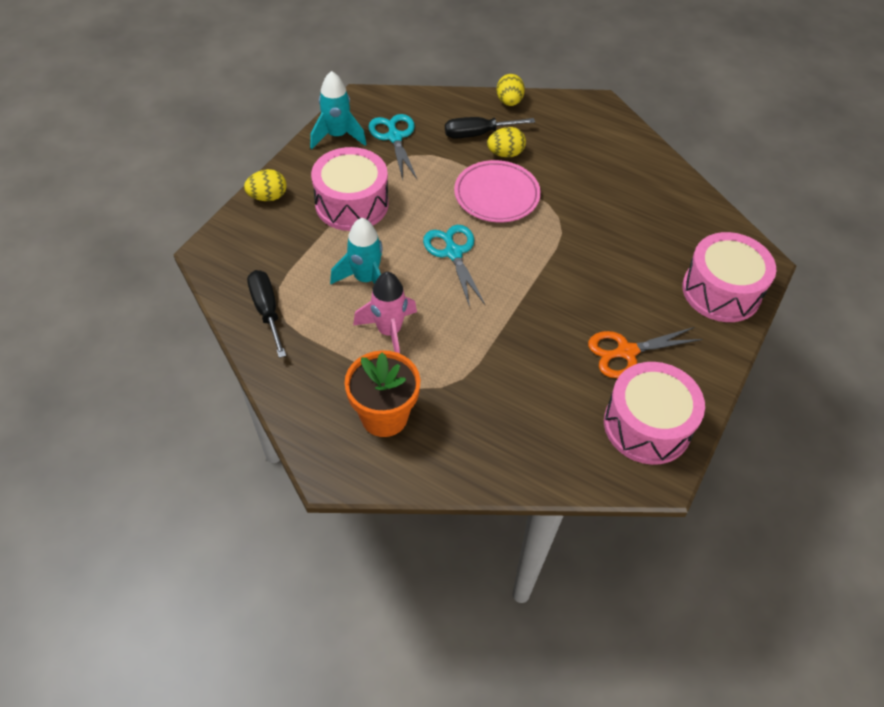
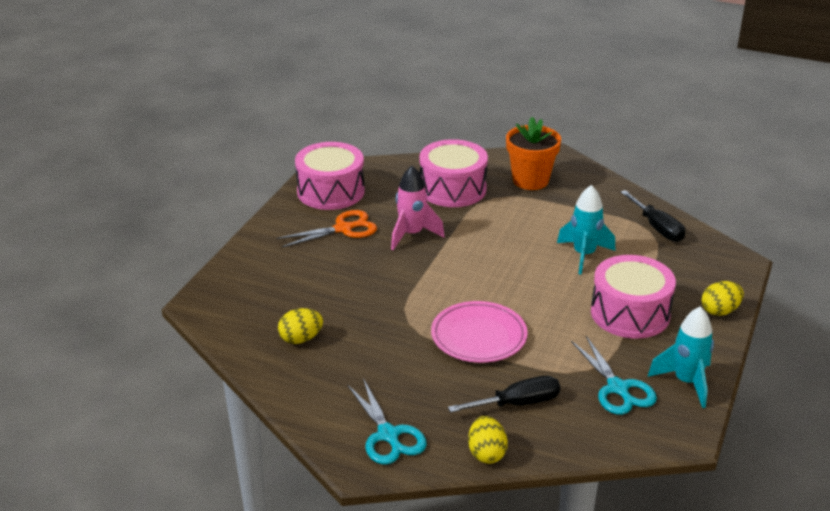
camera: 175 degrees right, 20 degrees down
(389, 332) = (547, 224): pink rocket -> pink rocket (412, 234)
(453, 253) = (510, 282): turquoise scissors -> turquoise scissors (388, 435)
(505, 154) = (478, 383): yellow egg -> yellow egg (301, 339)
(721, 291) = (248, 276): pink drum -> pink drum (452, 189)

